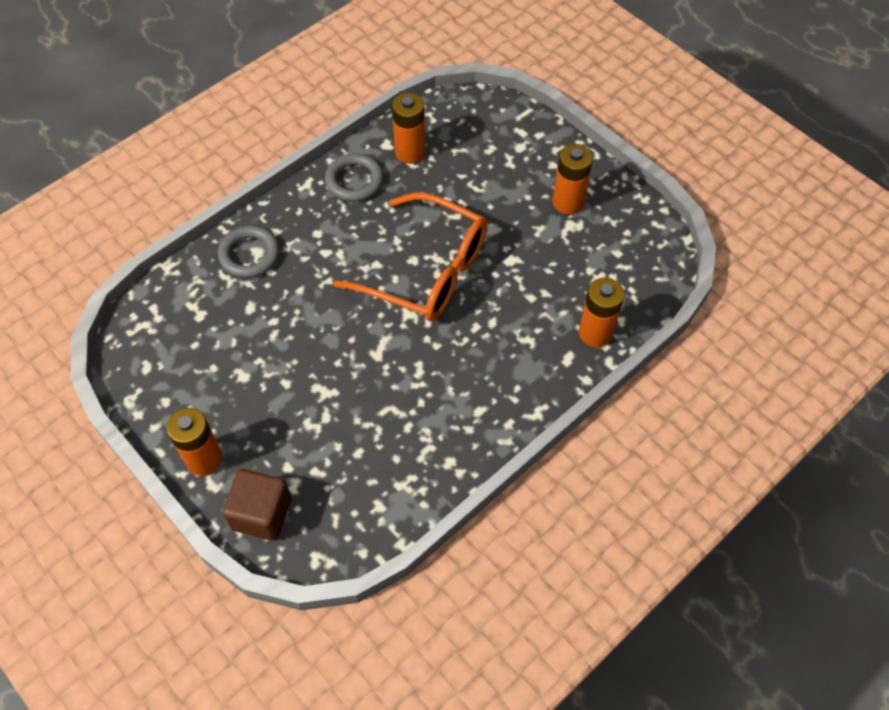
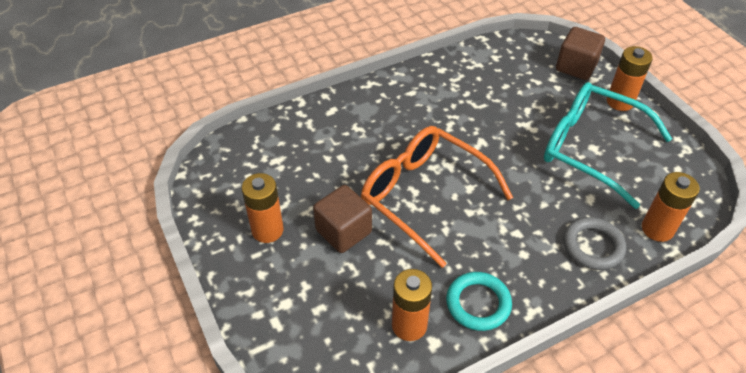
camera: 165 degrees left, 10 degrees down
(246, 374) = (591, 148): none -> turquoise glasses
(354, 181) = (478, 303): grey ring -> turquoise ring
(495, 217) = (343, 231): none -> brown cube
(595, 333) = (302, 122): orange battery -> orange battery (657, 229)

